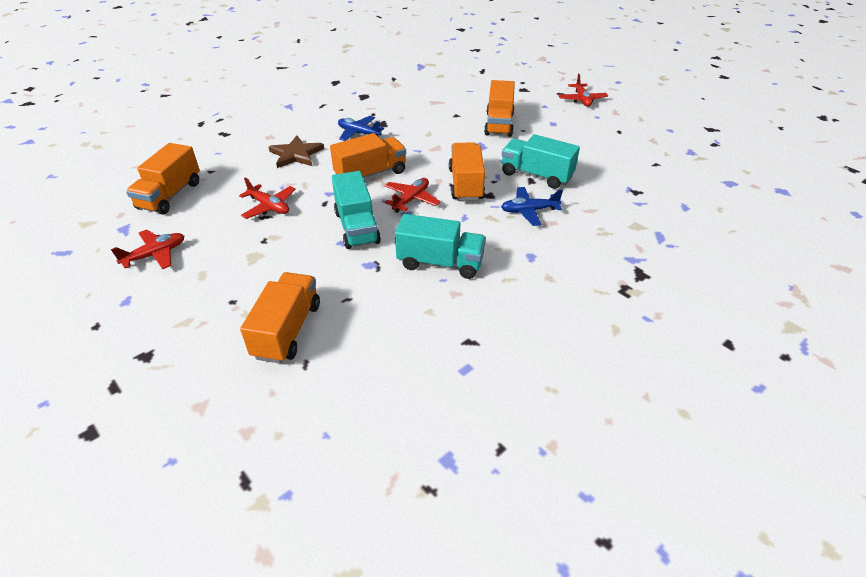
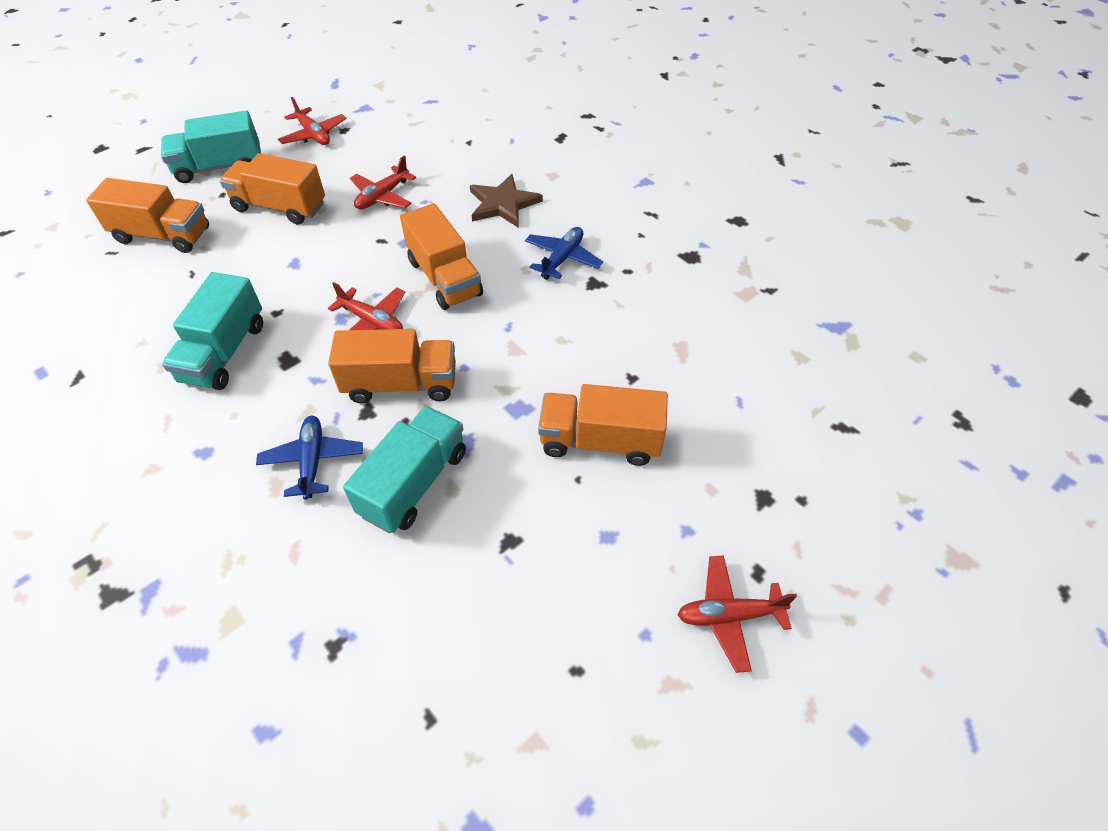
camera: 90 degrees right, 10 degrees up
(170, 195) = (420, 124): orange truck -> orange truck (280, 207)
(357, 227) = (321, 272): turquoise truck -> turquoise truck (220, 167)

